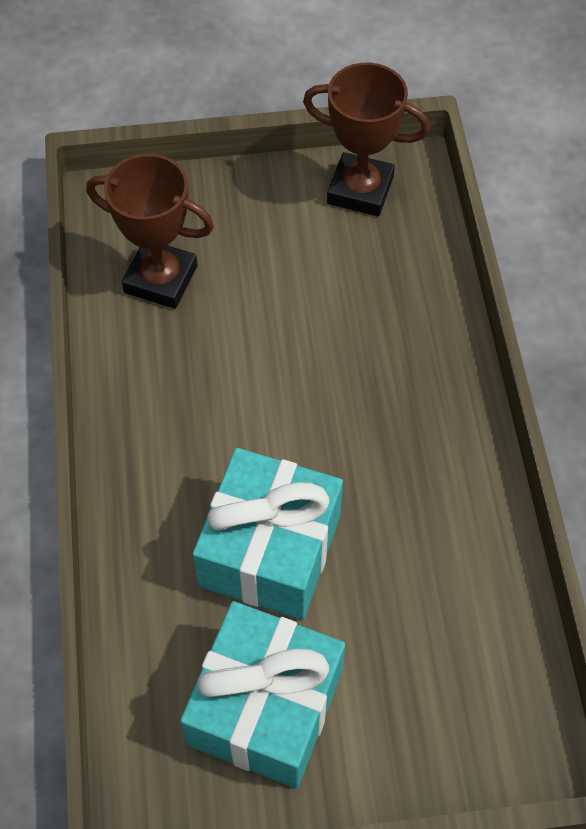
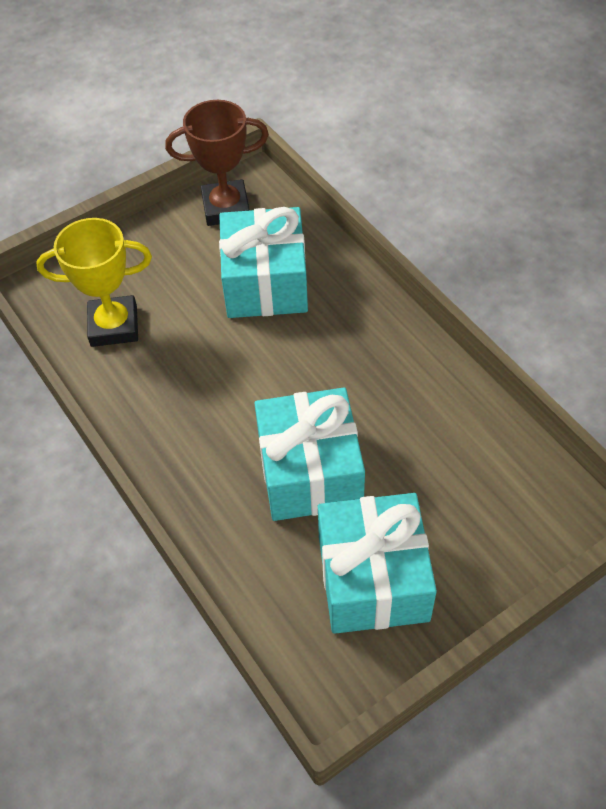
camera: 25 degrees left, 5 degrees down
(161, 279) = (114, 326): brown trophy -> yellow trophy
(351, 302) = (265, 283): none -> turquoise gift

